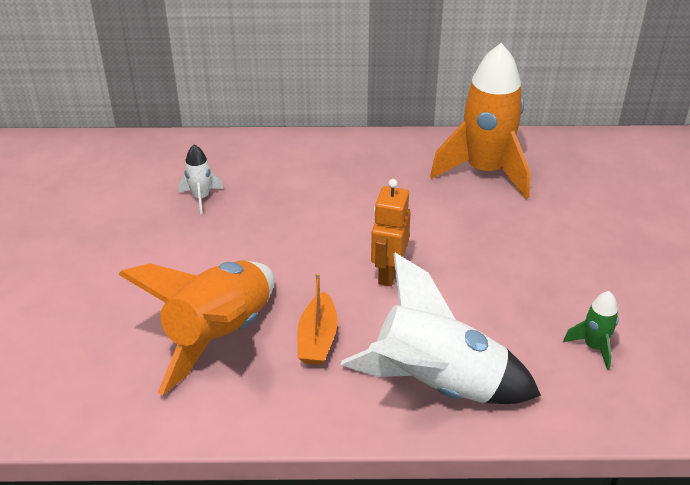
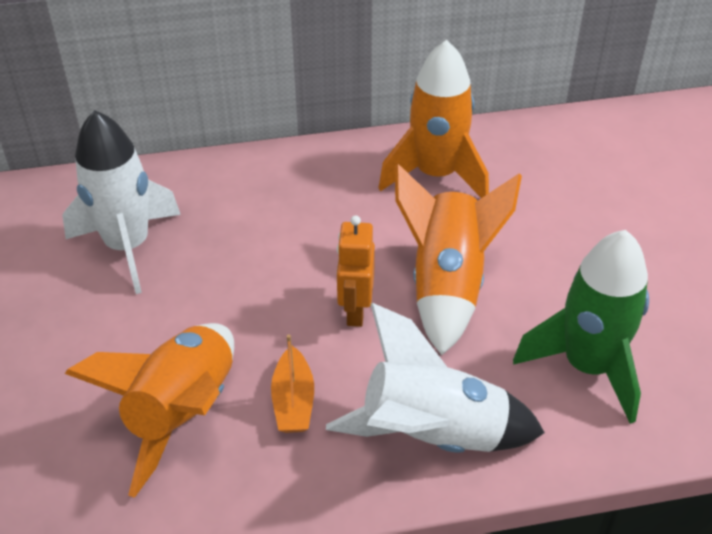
camera: 10 degrees left, 5 degrees up
(201, 198) = (128, 247): white rocket -> white rocket, size x2.28
(476, 262) = (447, 285): none -> orange rocket
(594, 347) = (587, 366): green rocket -> green rocket, size x2.28

